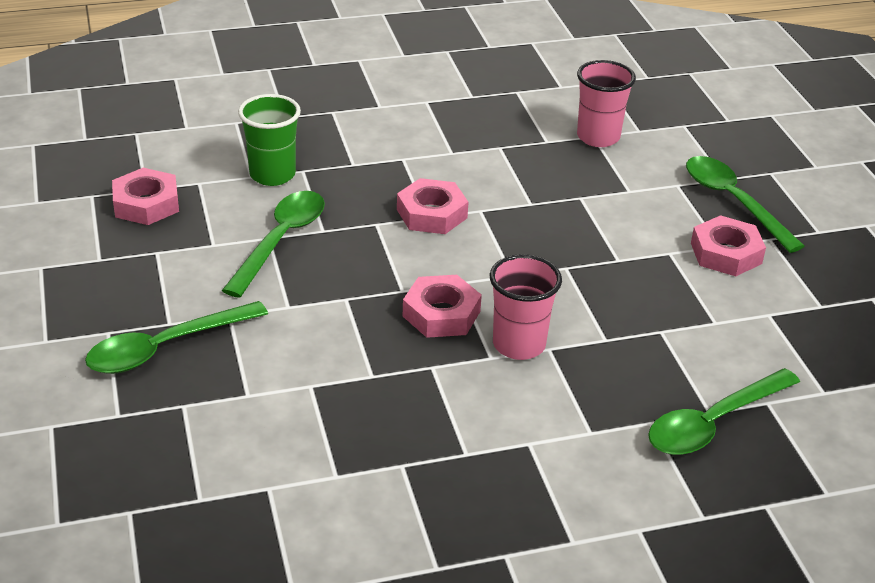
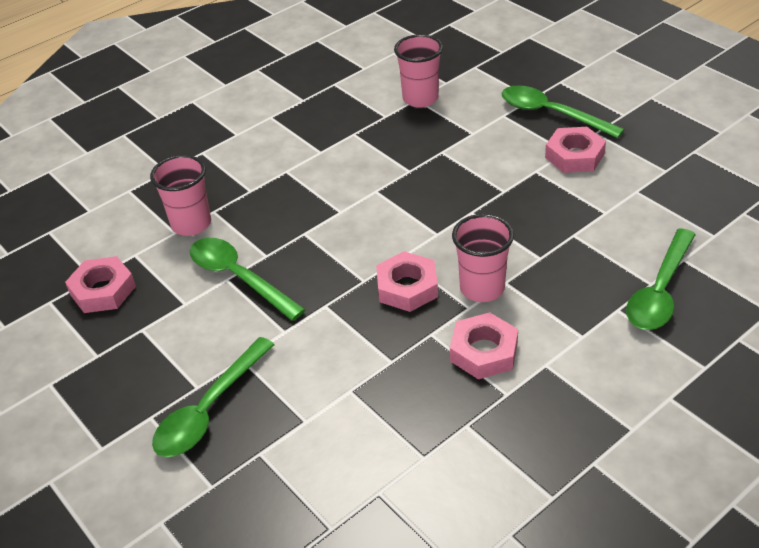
camera: 20 degrees left, 5 degrees up
(272, 175) = (191, 224): green cup -> pink cup
(281, 240) = (238, 277): green spoon -> green spoon turned 45 degrees counterclockwise
(432, 213) = (341, 208): pink nut -> pink nut (484, 351)

